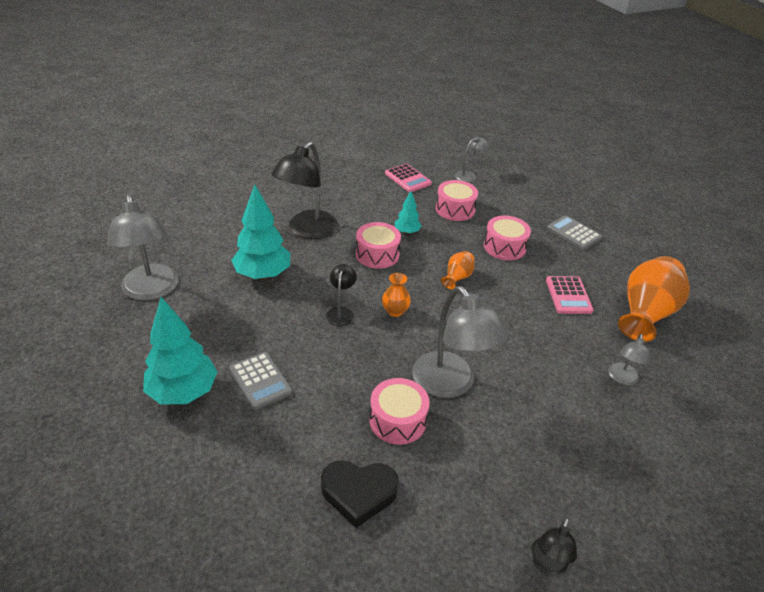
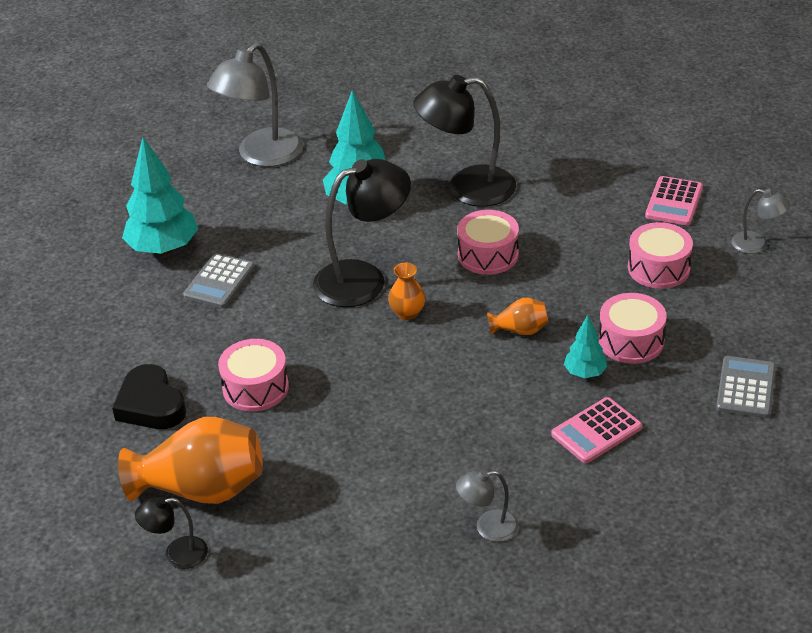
camera: 60 degrees right, 0 degrees up
(341, 312) = (363, 279): black lamp -> black lamp, size x2.01
(407, 232) = (558, 255): turquoise tree -> turquoise tree (585, 373)
(450, 384) = (339, 401): grey lamp -> none
(645, 314) = (641, 511): orange vase -> orange vase (201, 489)

